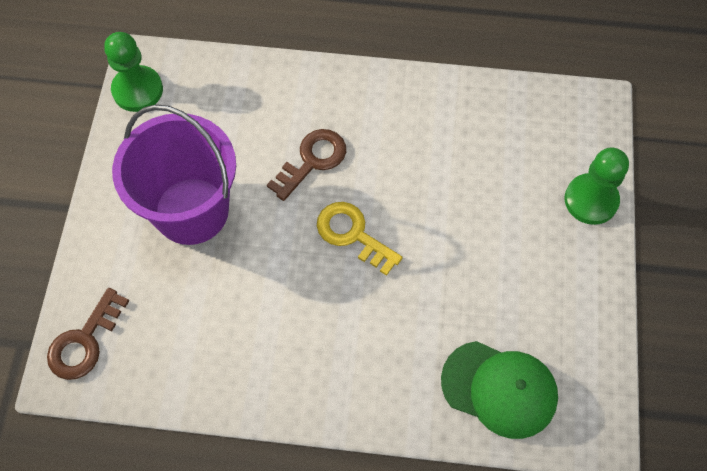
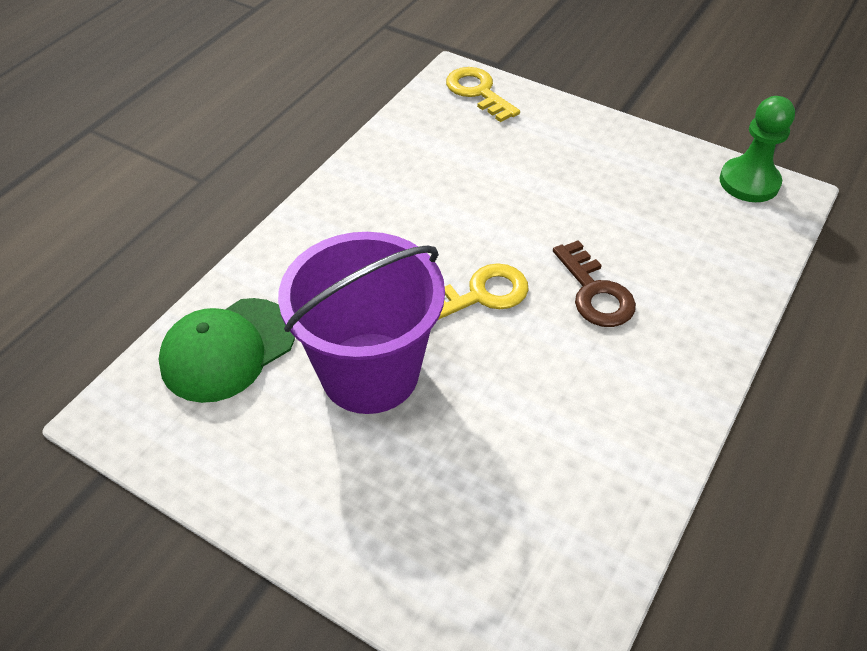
camera: 115 degrees right, 15 degrees down
(84, 341) = (478, 92): brown key -> yellow key
(191, 211) = (576, 183): purple bucket -> purple bucket (370, 372)
(591, 200) = (389, 569): green pawn -> none

